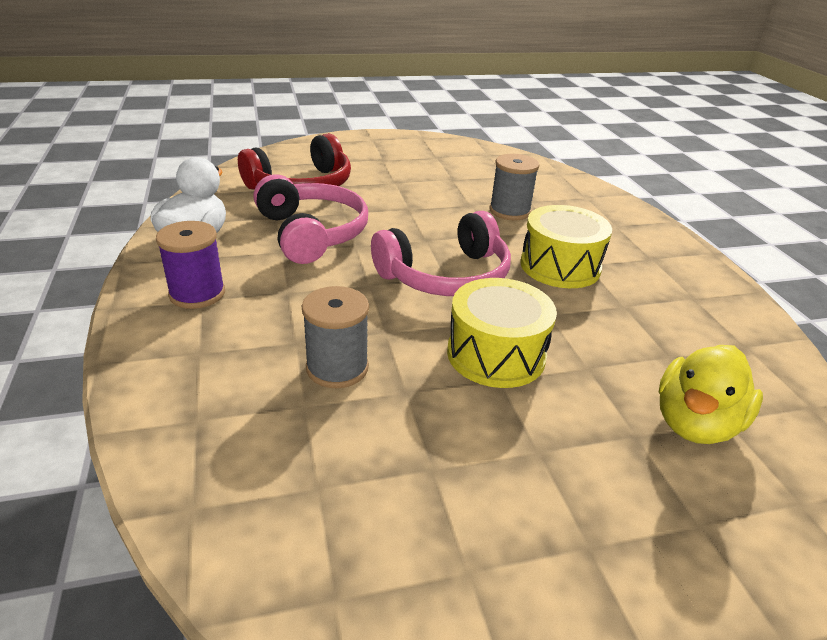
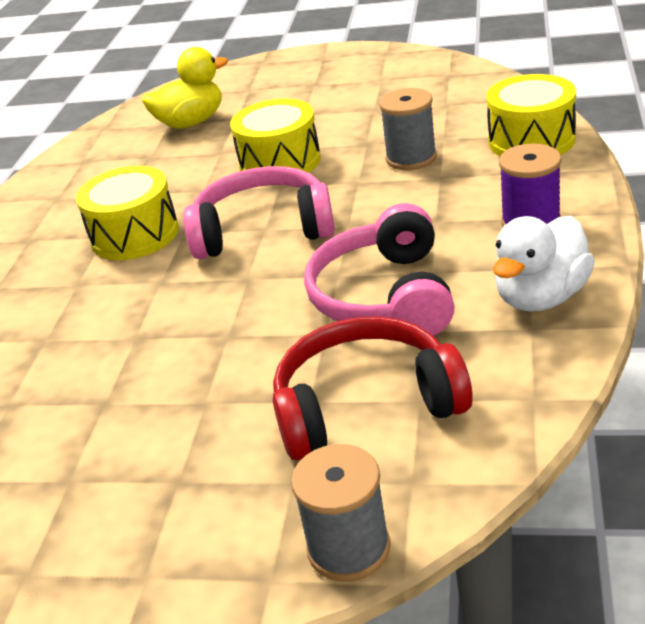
camera: 150 degrees left, 0 degrees up
(184, 406) = (531, 140): none -> yellow drum
(509, 211) = (96, 320): grey spool -> grey spool (349, 548)

